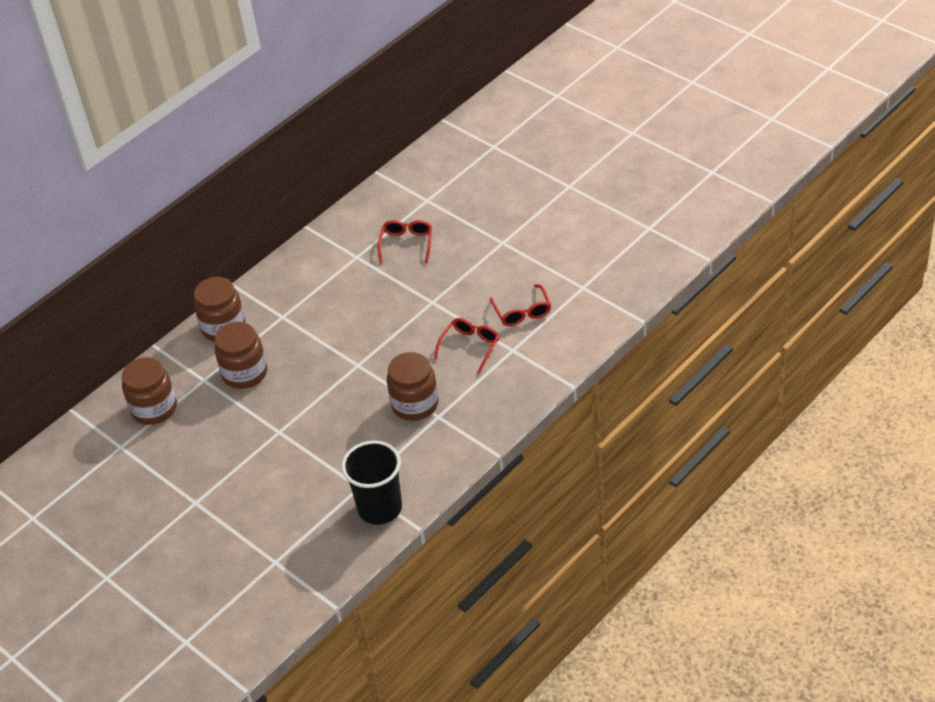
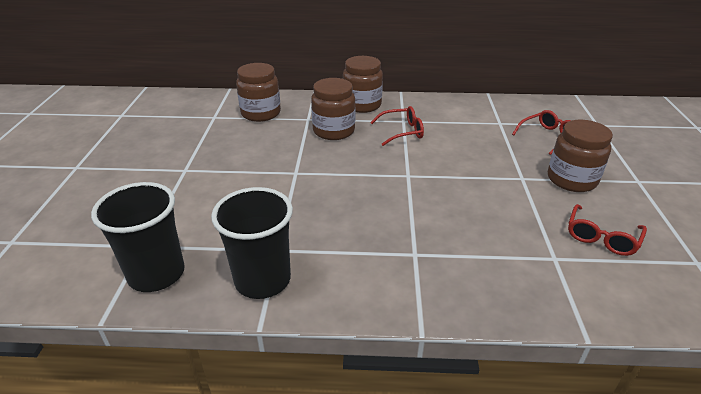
camera: 45 degrees right, 10 degrees down
(315, 563) = (156, 274): none -> black cup
(415, 404) = (409, 230): brown jar -> brown jar (571, 180)
(470, 347) = (514, 227): red glasses -> red glasses (401, 132)

